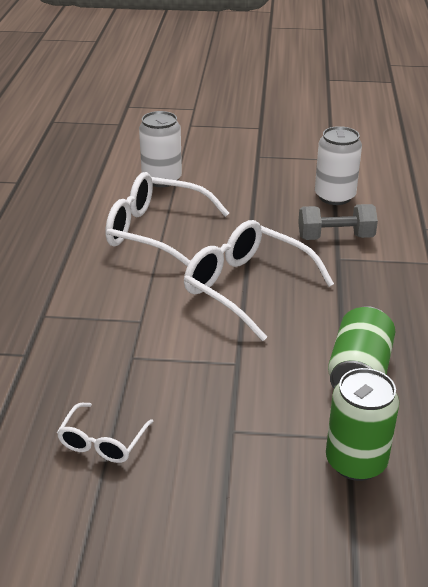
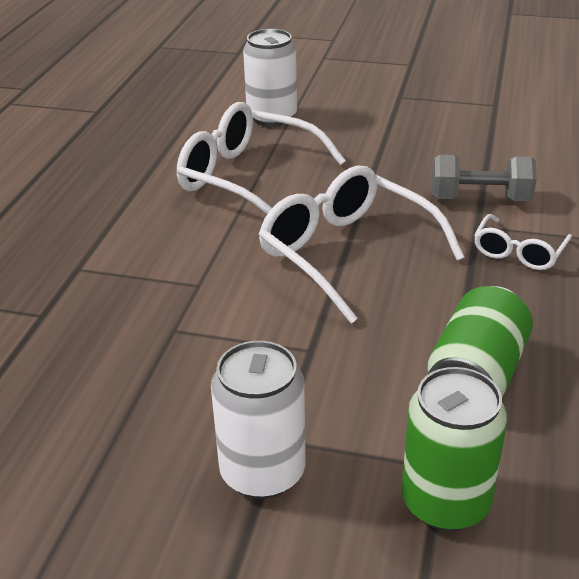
camera: 10 degrees right, 0 degrees up
(102, 442) = (103, 438): white glasses -> white glasses (518, 252)
(334, 196) = (489, 149): white can -> white can (262, 472)

